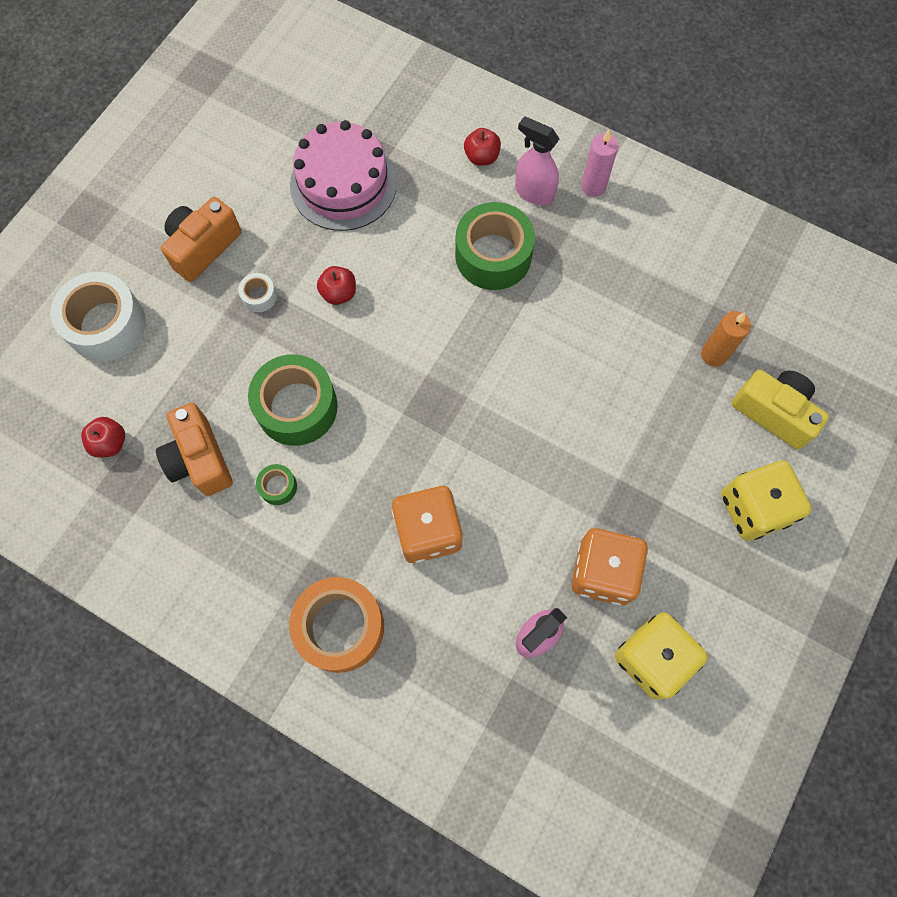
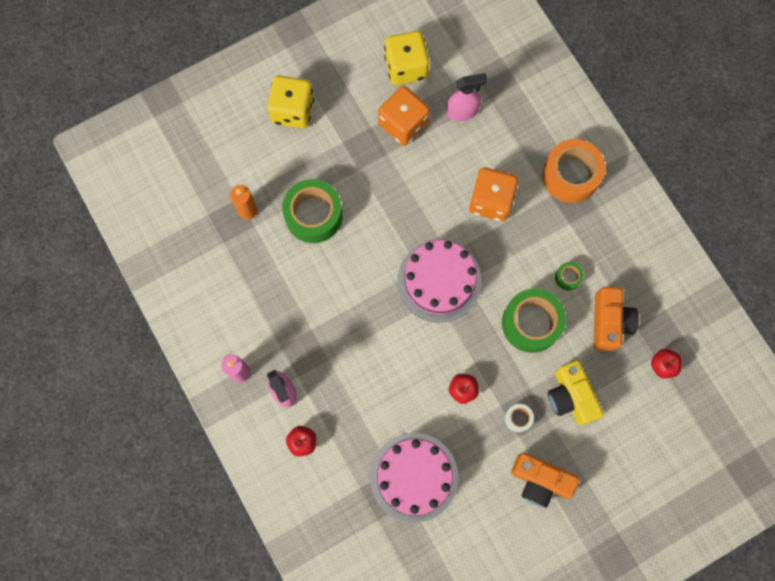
camera: 150 degrees left, 5 degrees up
(106, 325) = (633, 455): white tape -> none
(203, 247) = (539, 481): orange camera -> orange camera turned 45 degrees clockwise
(435, 396) = (439, 281): none -> pink cake
(493, 255) = (342, 358): green tape -> green tape (313, 215)
(774, 412) = (239, 156): yellow camera -> yellow camera (570, 396)

